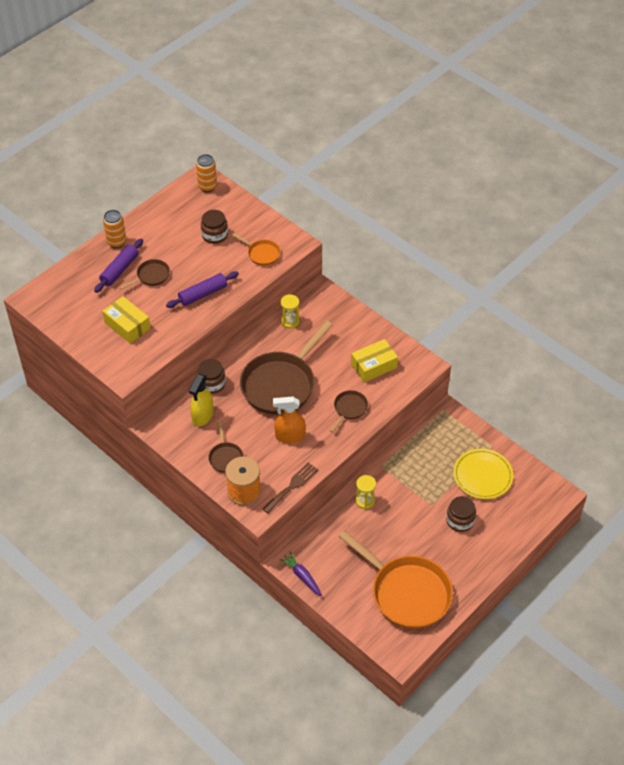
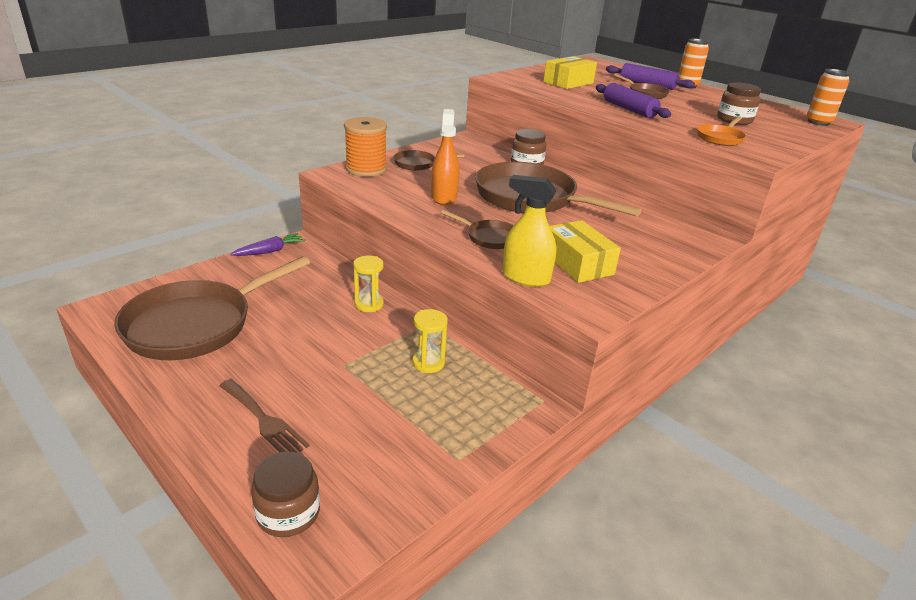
camera: 90 degrees right, 20 degrees down
(202, 416) = (479, 158): yellow spray bottle -> yellow spray bottle (525, 278)
(290, 321) = (644, 211): yellow hourglass -> yellow hourglass (428, 363)
(292, 486) = (364, 193): brown fork -> brown fork (264, 420)
(406, 592) = (196, 325): orange pan -> brown pan
(460, 520) = (301, 393): brown jar -> brown jar (288, 513)
(482, 476) = (389, 435): yellow plate -> none

